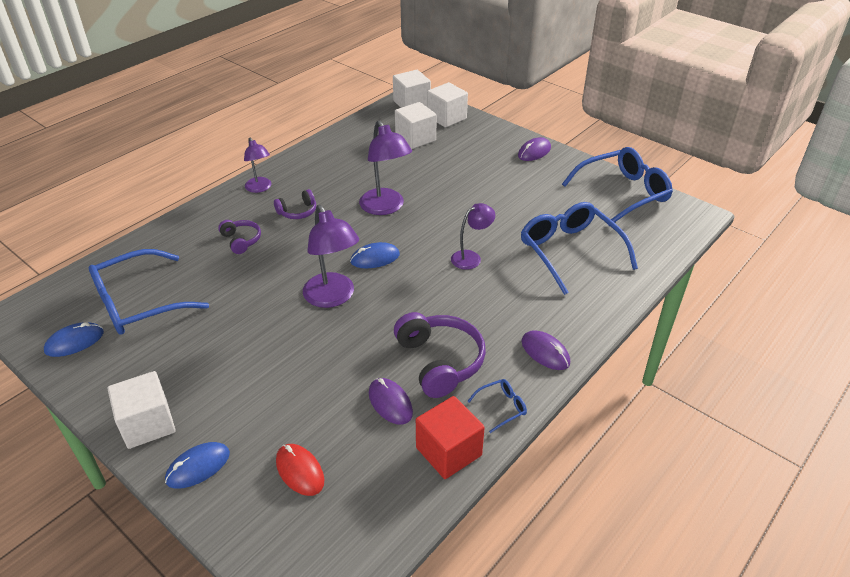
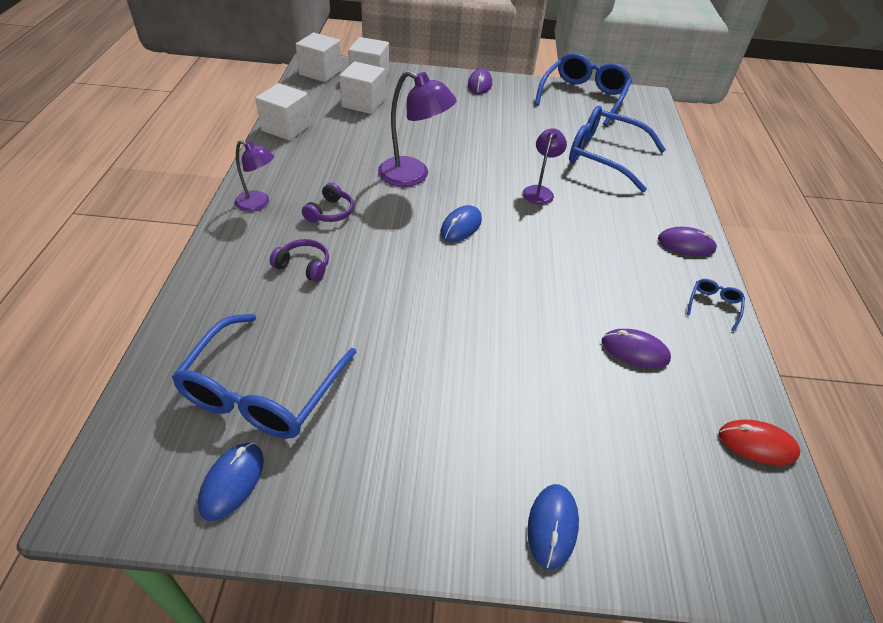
camera: 40 degrees left, 5 degrees up
(147, 424) = (443, 518): white cube -> white cube (286, 128)
(300, 471) = (644, 462): red mouse -> red mouse (757, 444)
(333, 297) = (468, 280): purple lamp -> none
(440, 361) = (626, 292): purple headphones -> none
(448, 451) = (726, 365): red cube -> none

